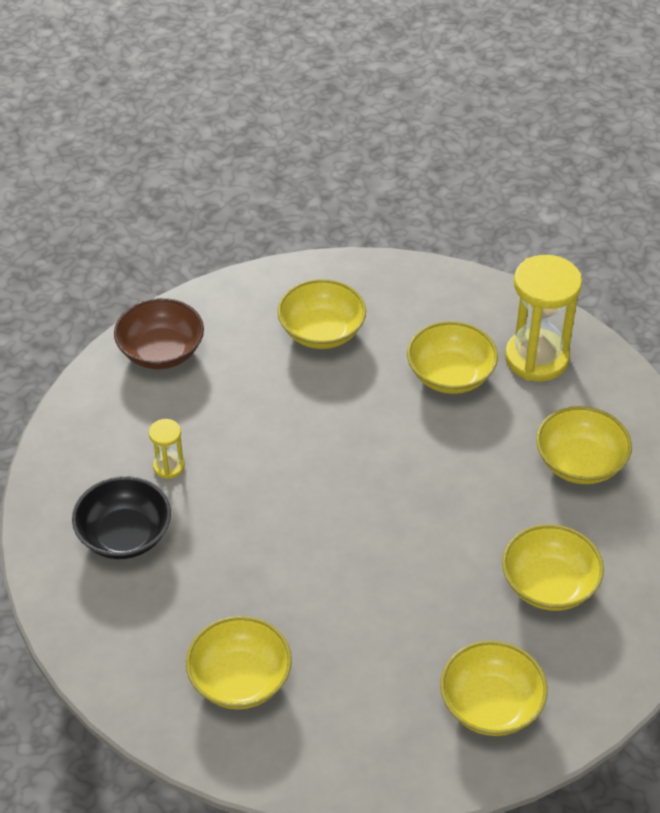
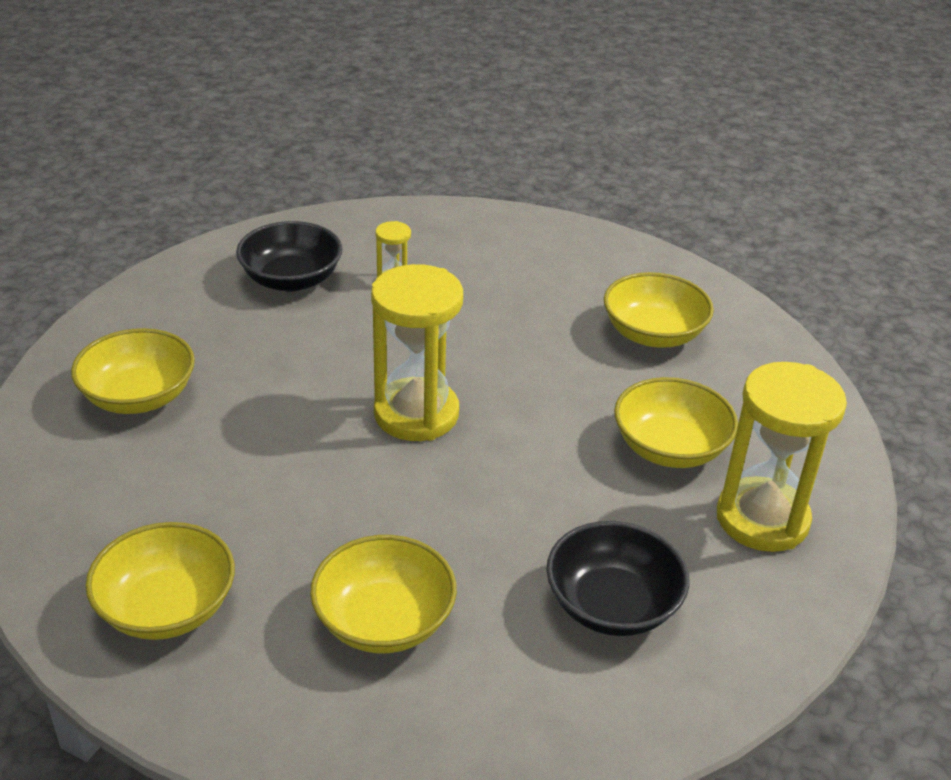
camera: 65 degrees right, 10 degrees down
(161, 351) = (539, 241): brown bowl -> none
(348, 504) = (416, 414): none -> yellow hourglass
(580, 463) = (612, 605): yellow bowl -> black bowl

